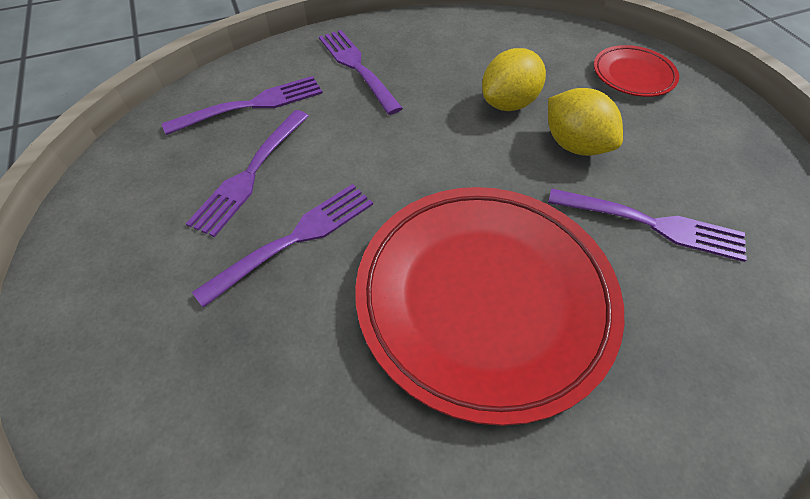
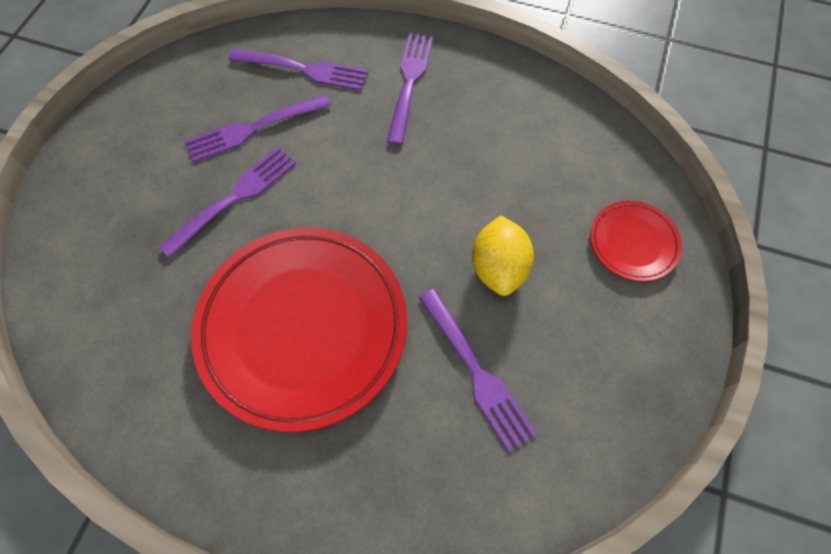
camera: 40 degrees right, 10 degrees up
(294, 240) = (234, 199): purple fork -> purple fork turned 45 degrees counterclockwise
(508, 103) = (490, 195): yellow lemon -> none

